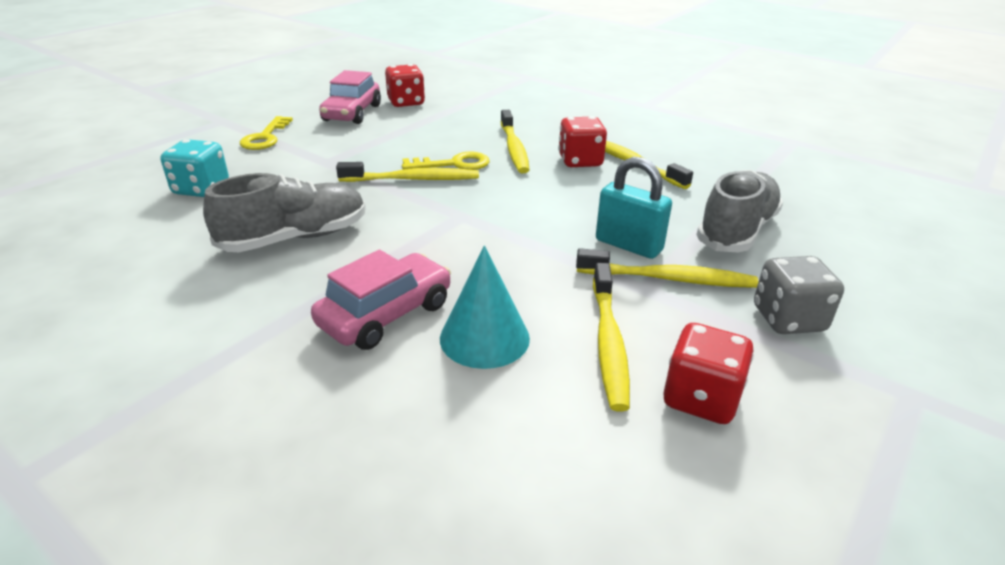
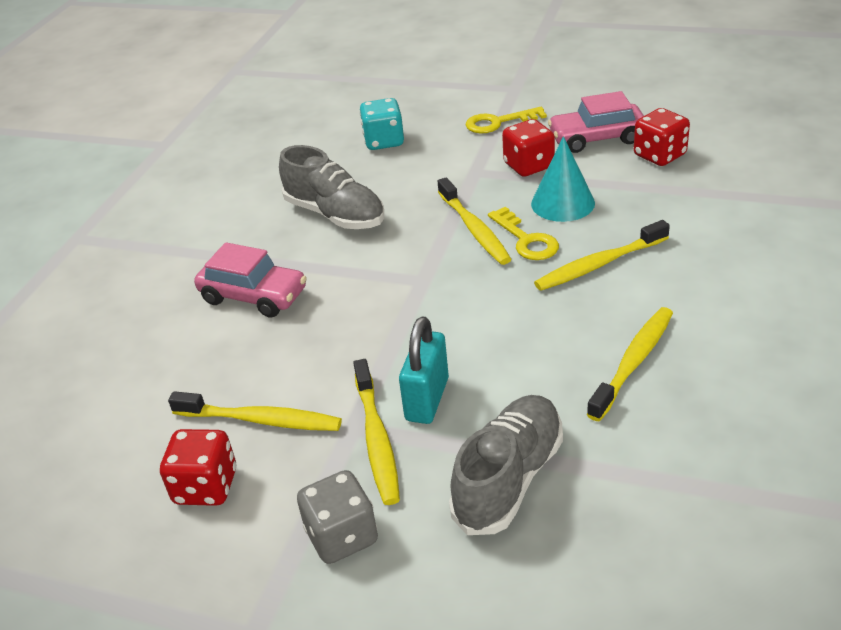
camera: 75 degrees right, 5 degrees up
(484, 338) = (243, 352): turquoise cone -> turquoise cone (562, 203)
(580, 161) = (605, 320): red dice -> red dice (528, 166)
(608, 342) = (261, 420): yellow toothbrush -> yellow toothbrush turned 150 degrees counterclockwise
(736, 231) = (509, 478): grey shoe -> grey shoe turned 75 degrees counterclockwise

